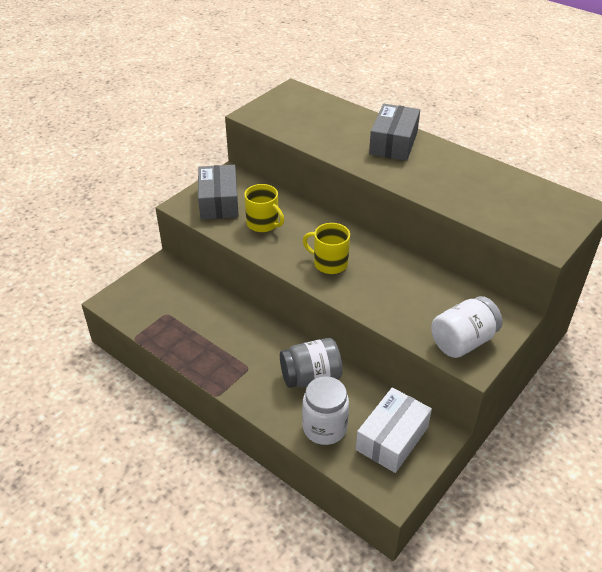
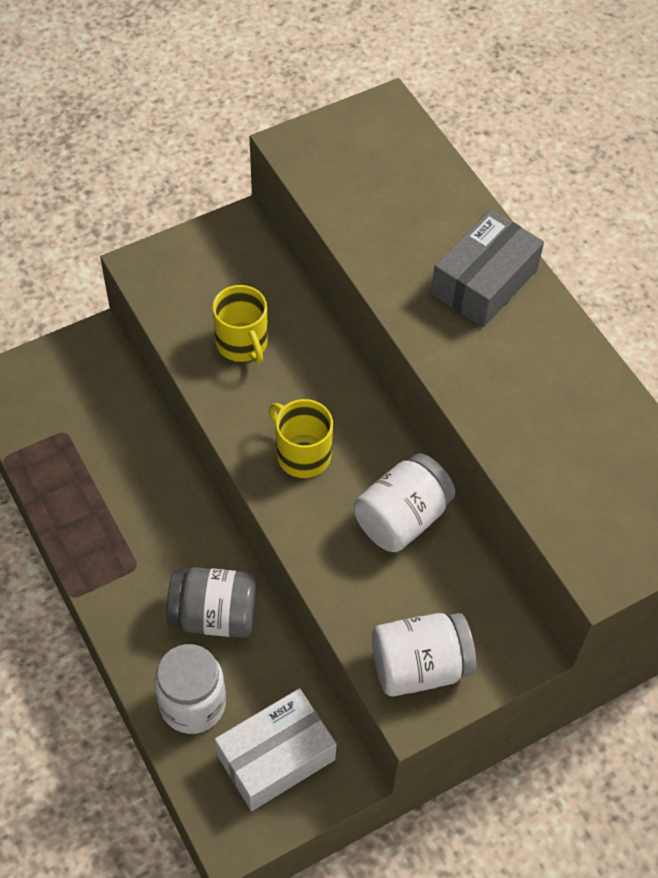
camera: 20 degrees right, 15 degrees up
(219, 202) = (197, 277): grey box -> none
(405, 276) = (402, 518): none -> white jar

